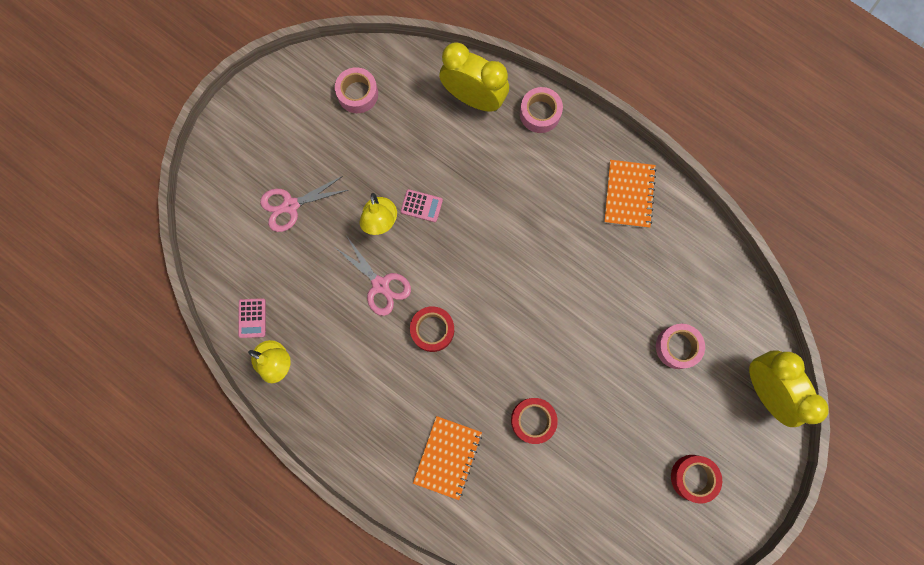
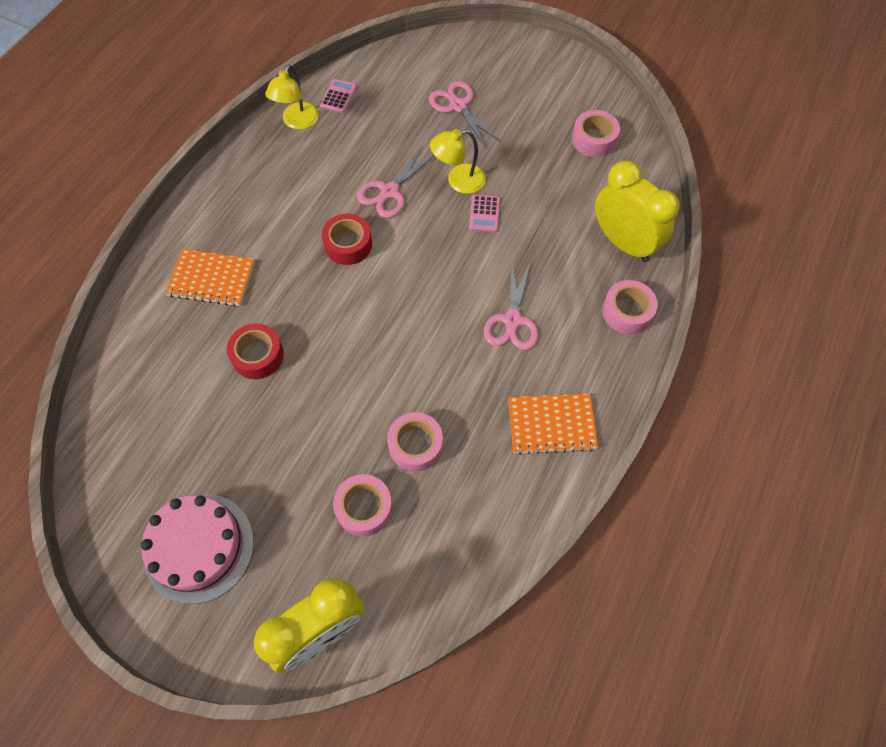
camera: 80 degrees right, 15 degrees down
(252, 318) = (338, 96): pink calculator -> pink calculator turned 120 degrees clockwise
(473, 98) = (623, 243): yellow clock -> yellow clock turned 60 degrees counterclockwise
(532, 204) = (512, 320): none -> pink scissors
(632, 300) = (415, 445): none -> pink tape
(693, 477) = (199, 547): red tape -> pink cake

